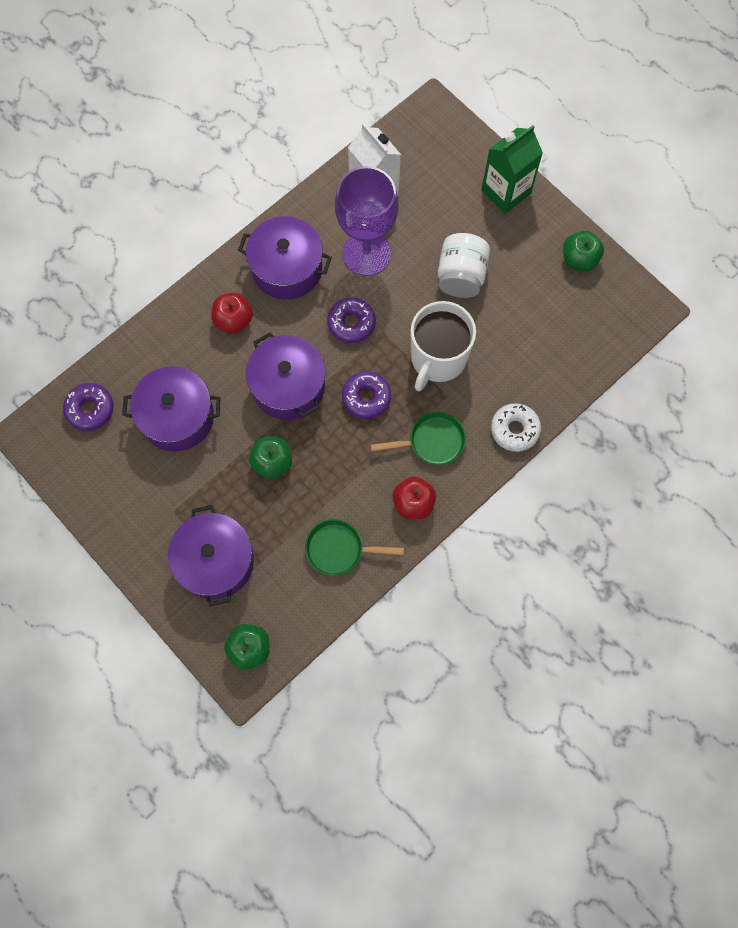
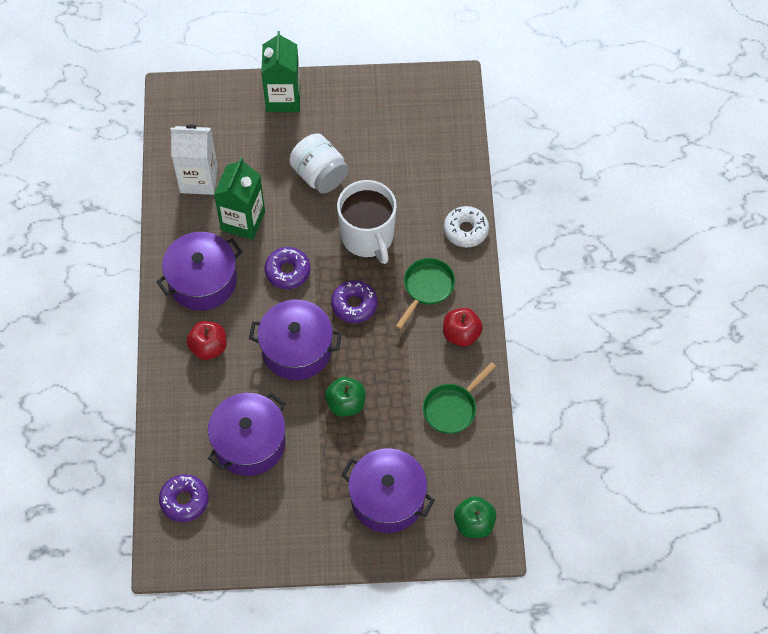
camera: 50 degrees left, 10 degrees down
(366, 254) = (243, 221): purple goblet -> green carton
(579, 259) = (378, 94): green apple -> none

